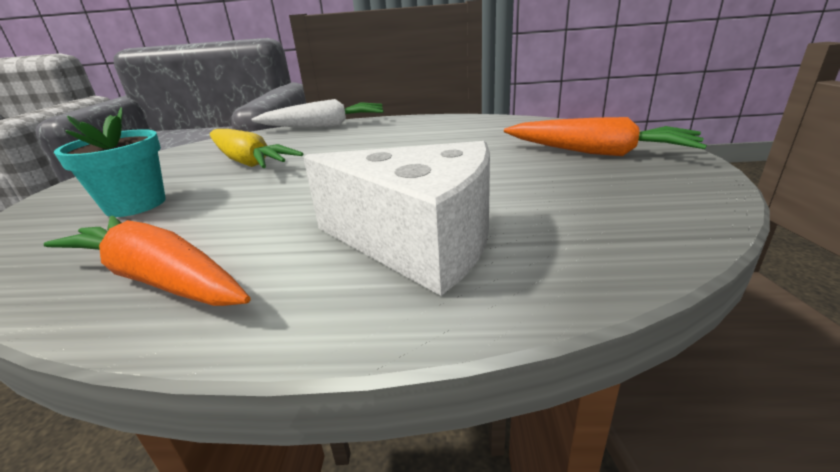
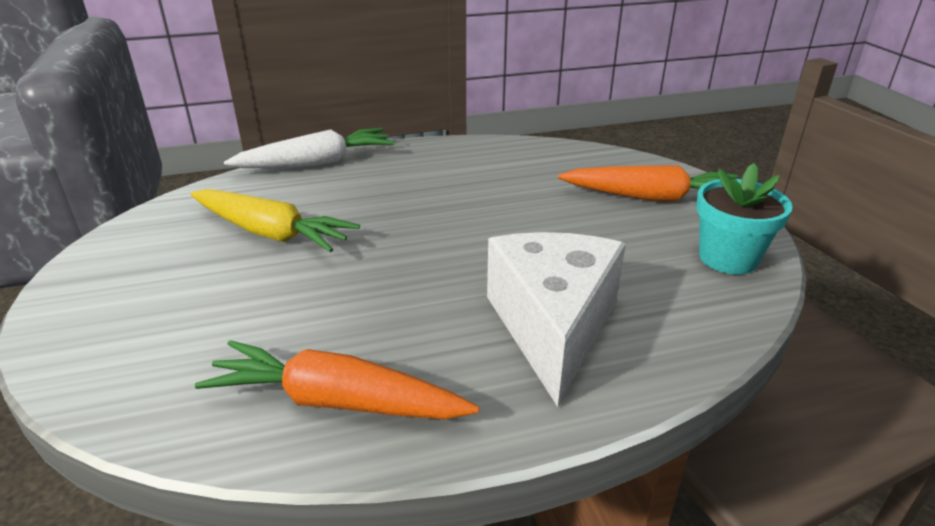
camera: 20 degrees left, 5 degrees up
(136, 205) = (194, 314): turquoise flower pot -> turquoise flower pot (728, 258)
(418, 242) = (553, 327): white cheese -> white cheese turned 90 degrees counterclockwise

